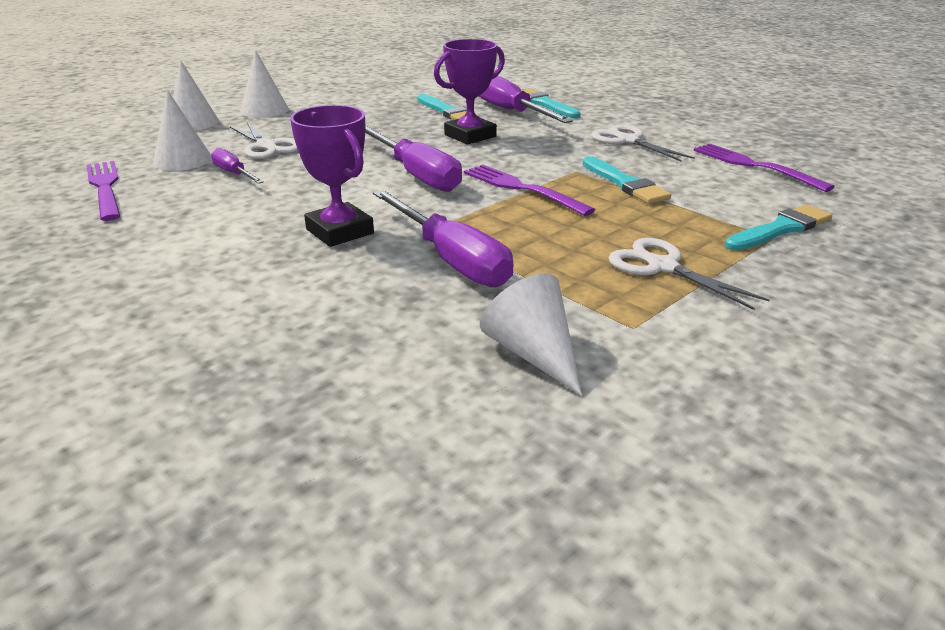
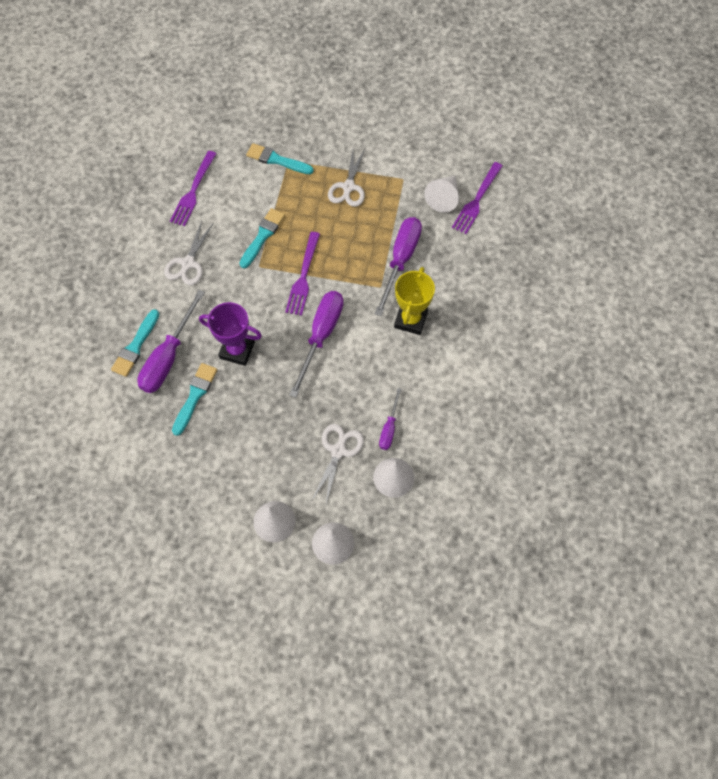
camera: 125 degrees left, 35 degrees up
(105, 187) = (456, 476): purple fork -> purple fork (477, 200)
(340, 231) = (410, 320): purple trophy -> yellow trophy

